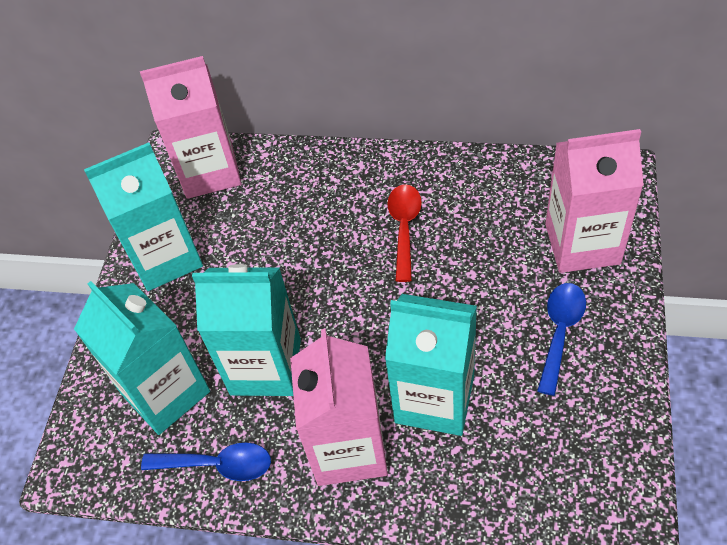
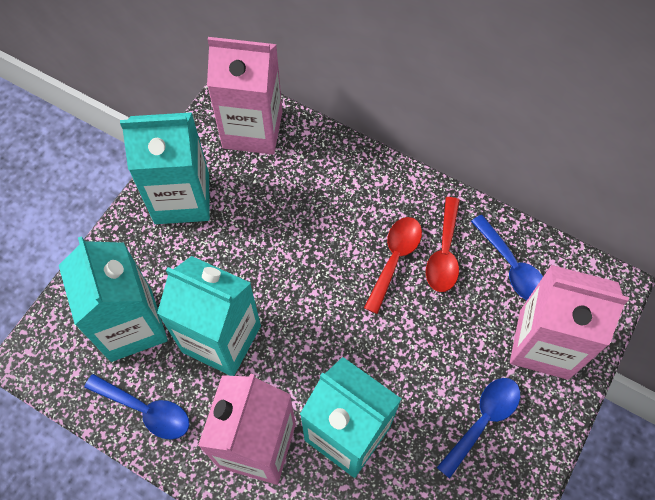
camera: 15 degrees right, 10 degrees up
(449, 205) = (444, 253): none -> red spoon
(518, 191) = (512, 267): none -> blue spoon

